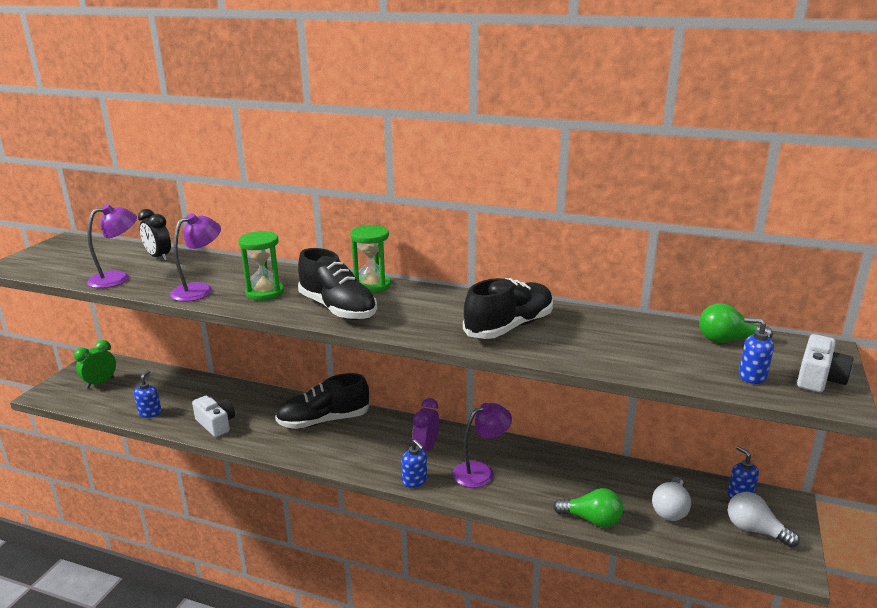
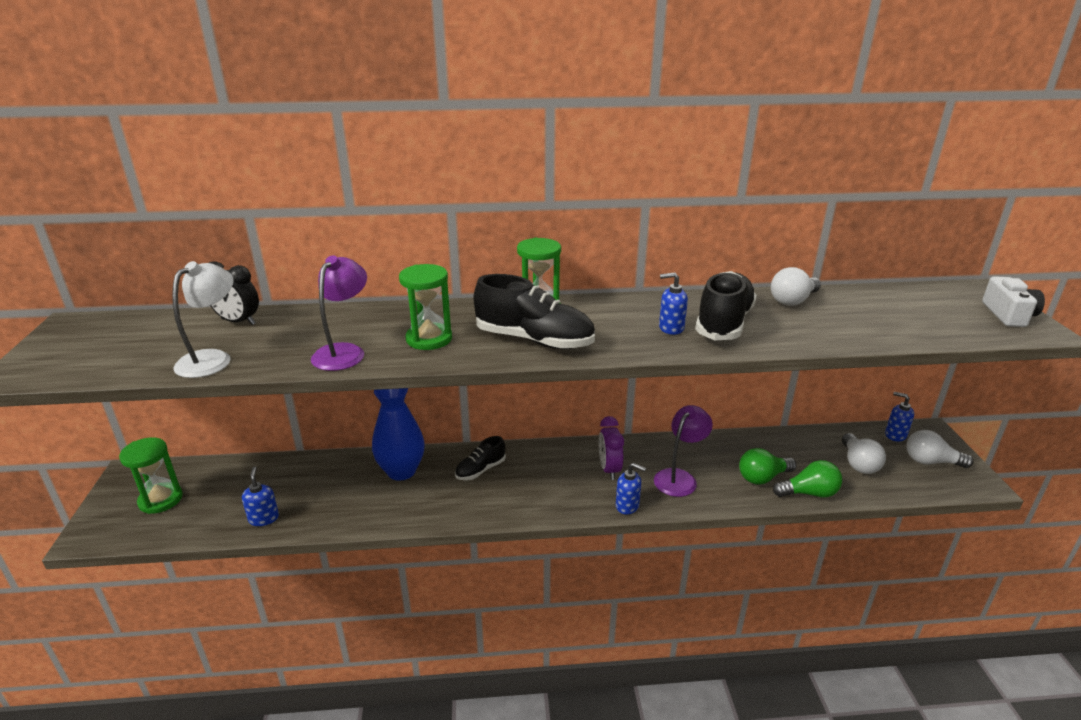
camera: 25 degrees left, 5 degrees up
(100, 383) = (160, 500): green clock -> green hourglass
(117, 278) = (212, 359): purple lamp -> white lamp
(216, 424) = (360, 508): white camera -> none
(266, 405) = (401, 471): none -> blue vase
(323, 420) = (480, 470): black shoe -> black shoe, size x0.56
(601, 321) = (793, 300): none -> white light bulb
(727, 340) = (908, 297): green light bulb -> green light bulb (762, 477)
(752, 376) = (964, 324): blue soap dispenser -> blue soap dispenser (671, 328)

